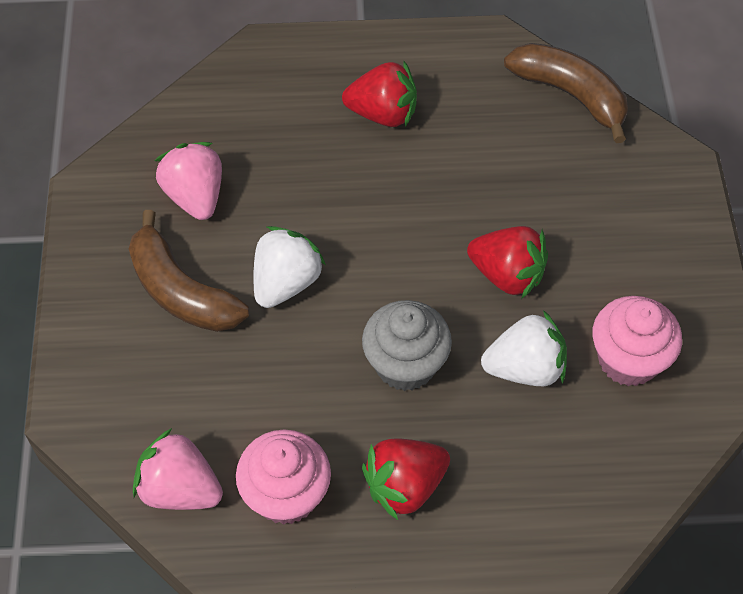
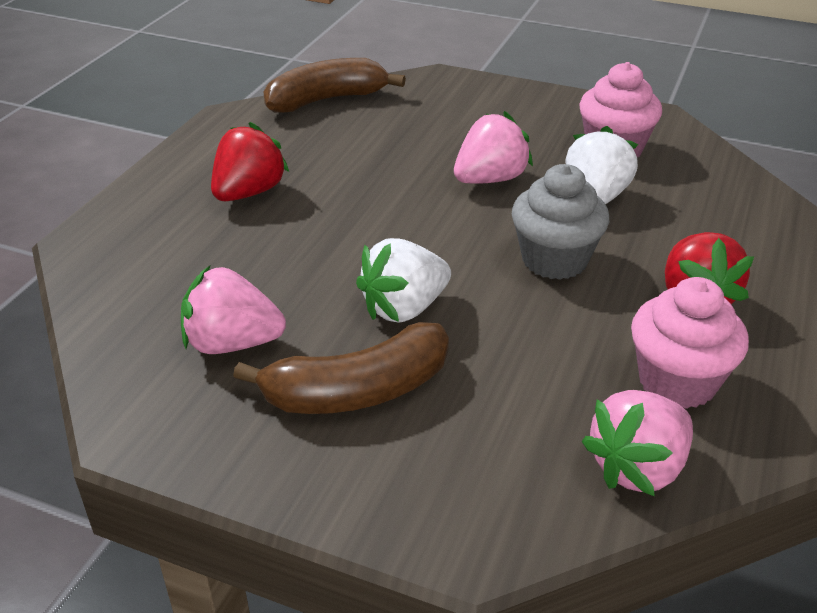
camera: 65 degrees left, 20 degrees down
(286, 282) = (404, 308): white strawberry -> white strawberry turned 90 degrees counterclockwise
(507, 275) = (490, 179): red strawberry -> pink strawberry

